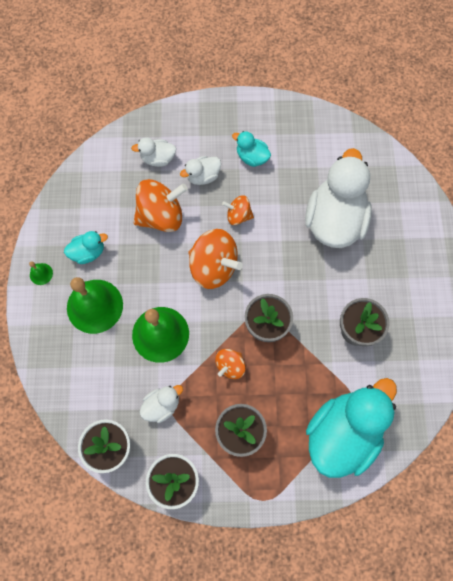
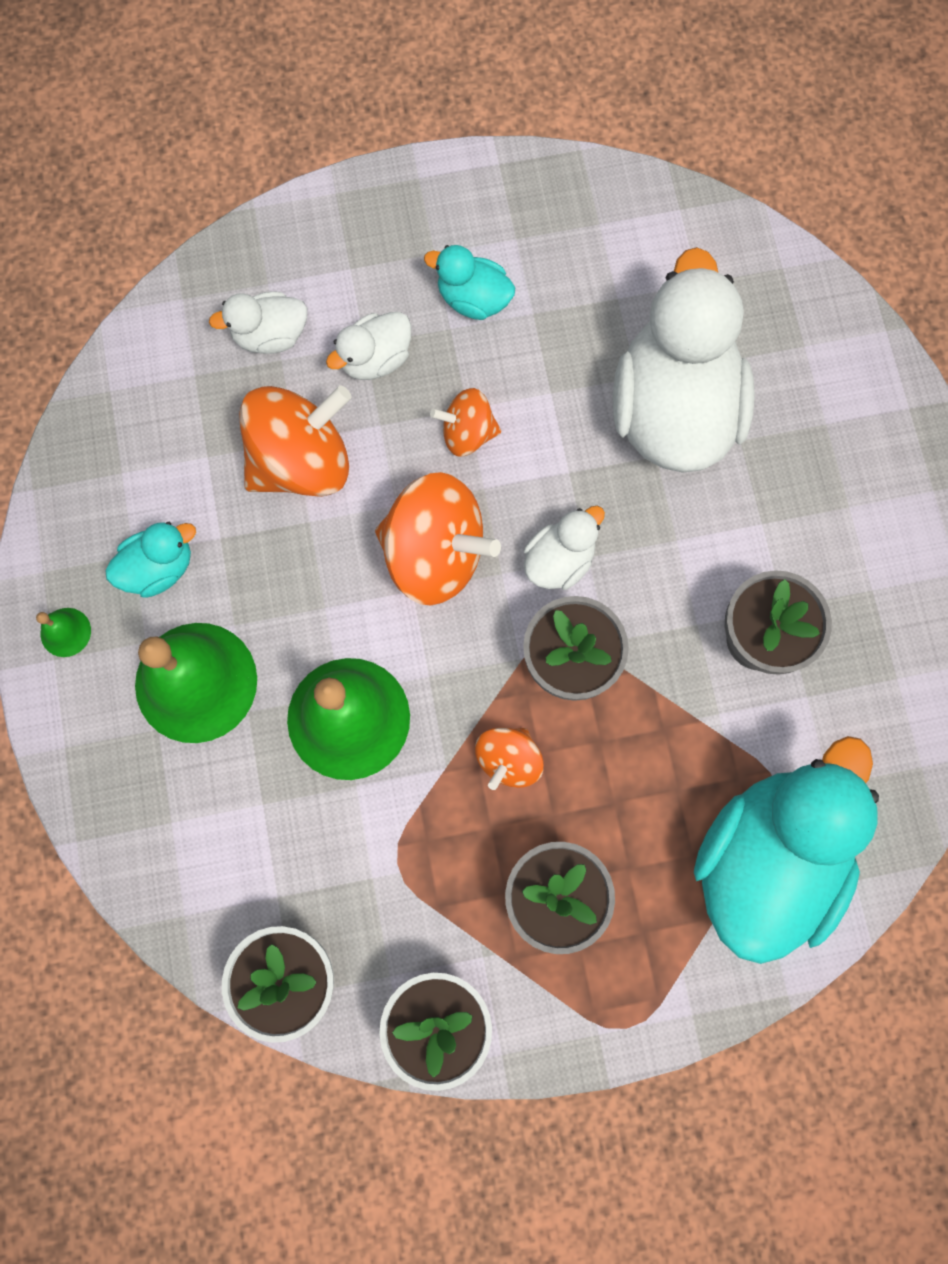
camera: 10 degrees left, 5 degrees up
(162, 405) = (380, 868): white duck -> white duck (559, 560)

